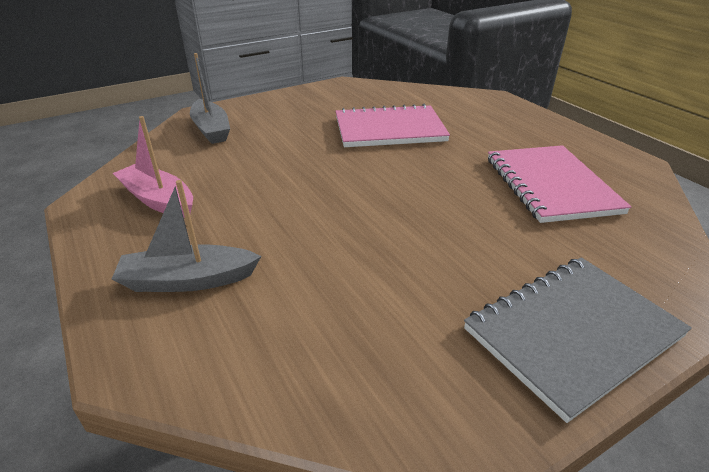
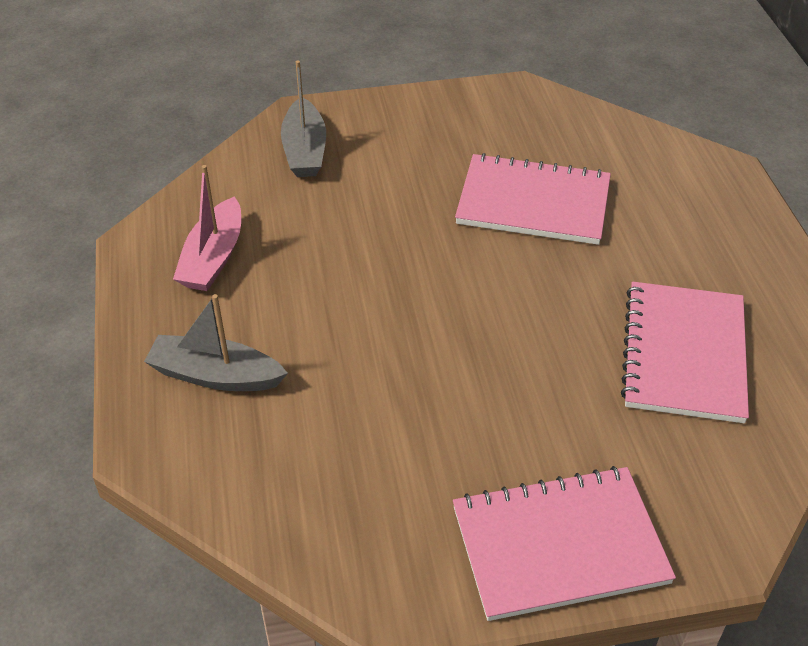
camera: 20 degrees right, 10 degrees up
(158, 200) = (213, 258): pink boat -> pink boat turned 135 degrees counterclockwise
(573, 333) = (559, 545): grey notebook -> pink notebook

